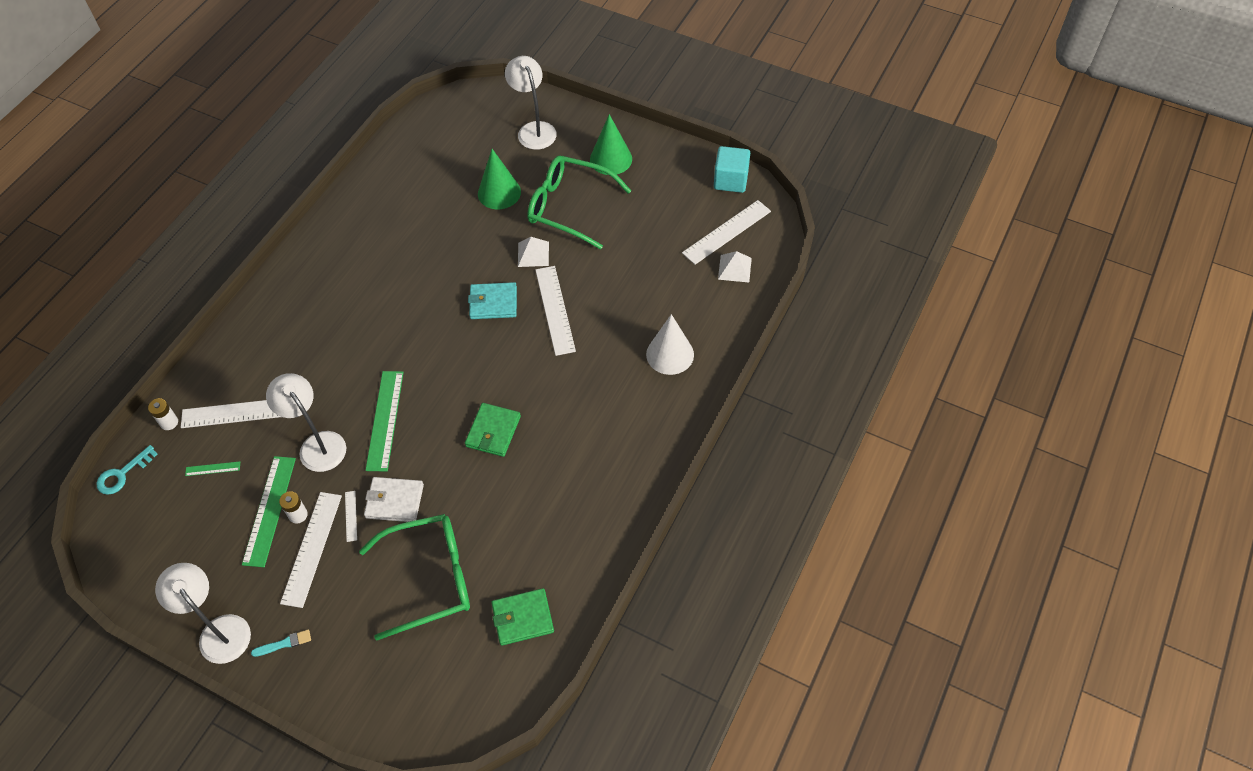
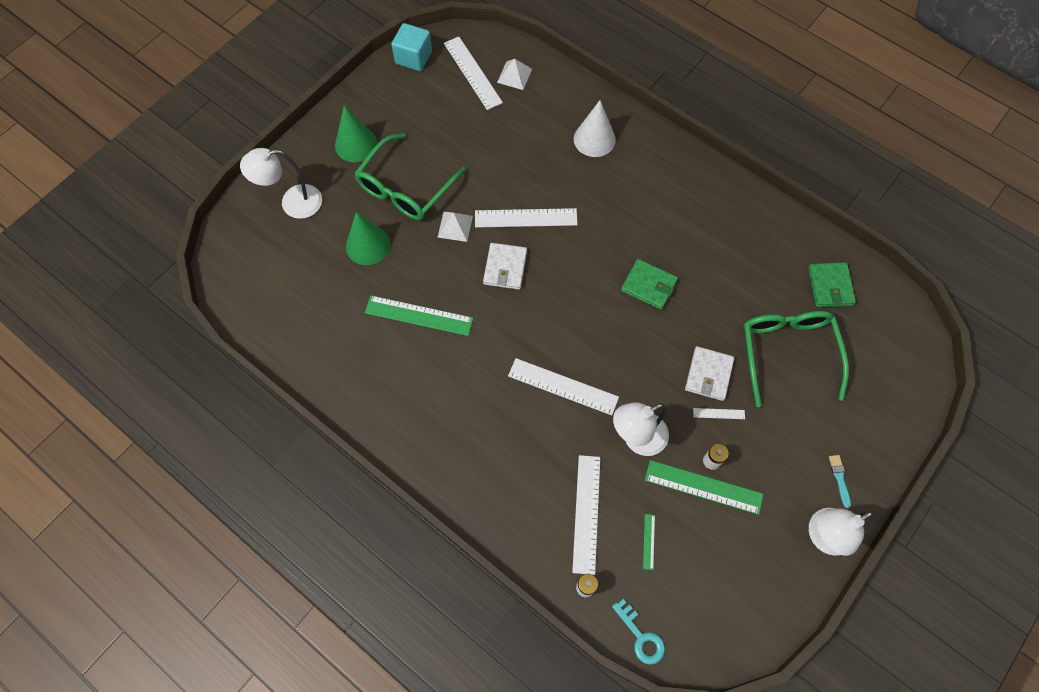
camera: 80 degrees left, 10 degrees up
(312, 548) = (748, 450): white ruler -> white ruler (563, 386)
(385, 420) = (620, 376): green ruler -> green ruler (419, 315)
(493, 303) = (505, 267): turquoise wallet -> white wallet

